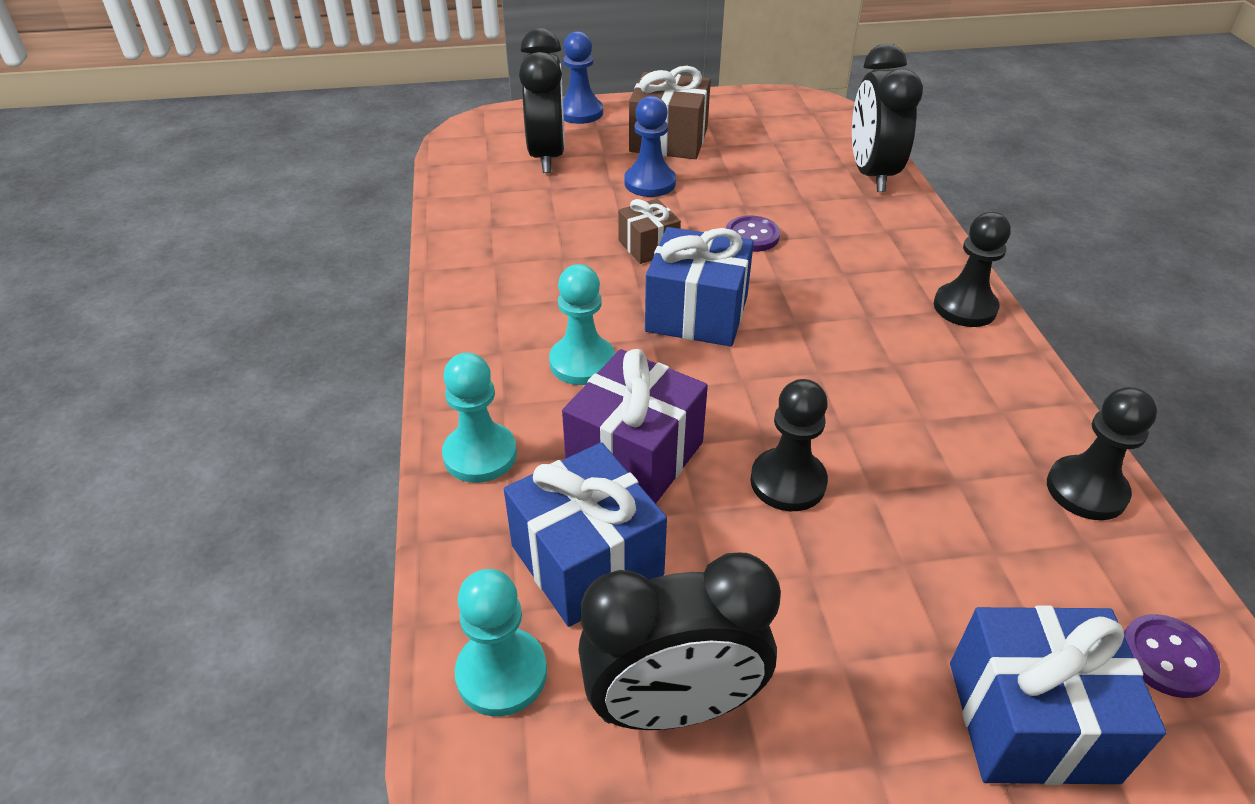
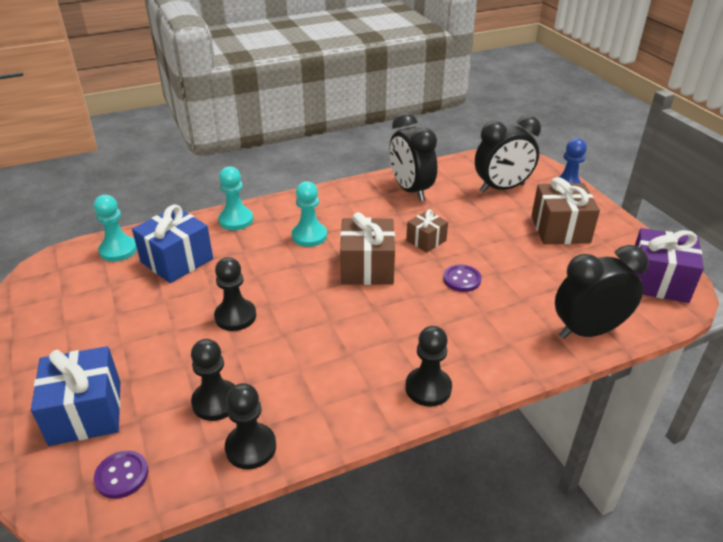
camera: 75 degrees right, 5 degrees down
(635, 455) = (245, 263): purple gift -> purple gift (658, 281)
(650, 183) = (498, 230): blue pawn -> none
(673, 707) = (100, 296): black clock -> black clock (410, 190)
(697, 314) = (367, 267): blue gift -> brown gift
(996, 524) = (216, 401): none -> black pawn

